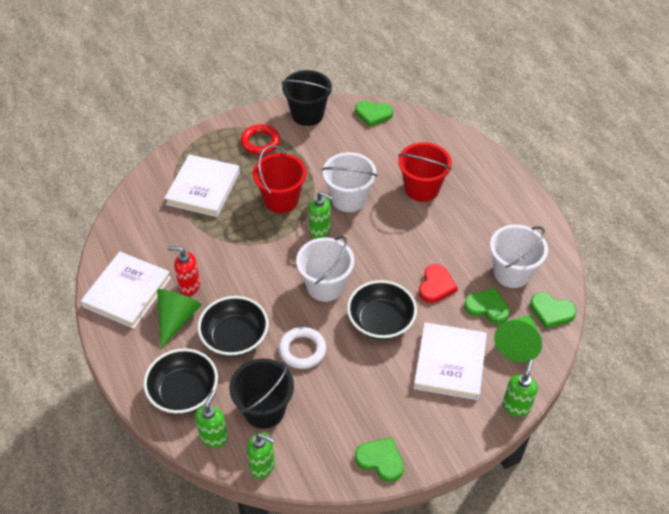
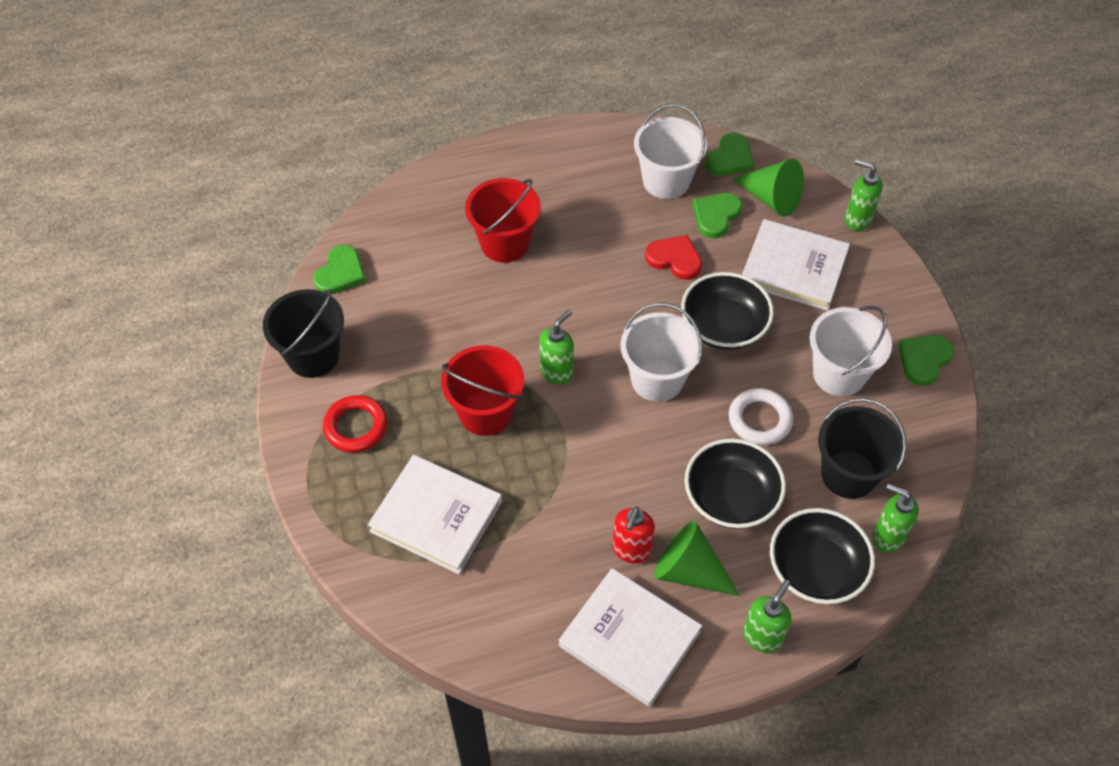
camera: 80 degrees left, 5 degrees up
(262, 466) = (930, 485): green soap dispenser -> green soap dispenser (762, 636)
(348, 199) = (504, 329): white bucket -> white bucket (839, 374)

